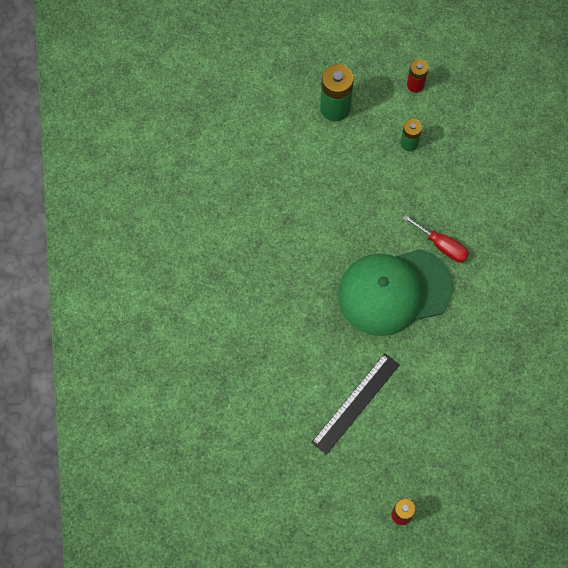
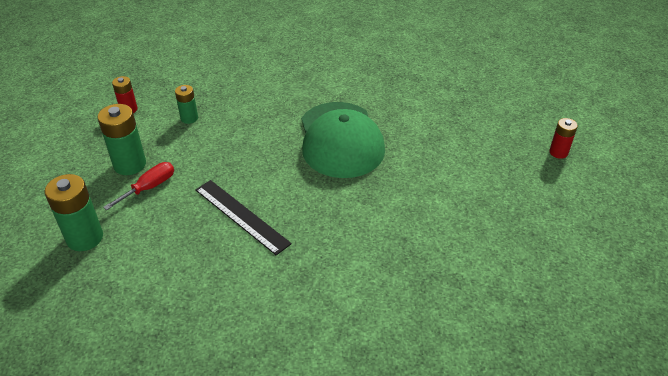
camera: 85 degrees left, 25 degrees down
(243, 99) = (85, 238): none -> green battery
(356, 403) = (453, 173): black ruler -> black ruler (241, 216)
(442, 246) = (299, 107): red screwdriver -> red screwdriver (149, 187)

